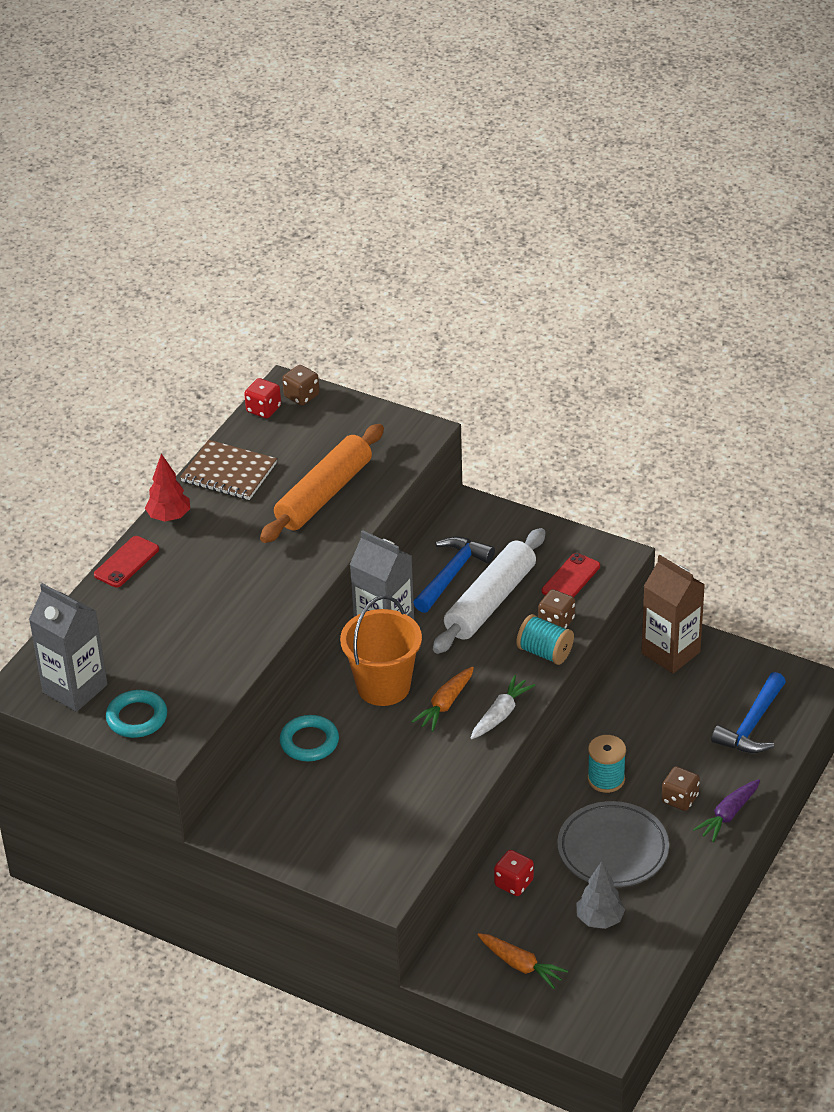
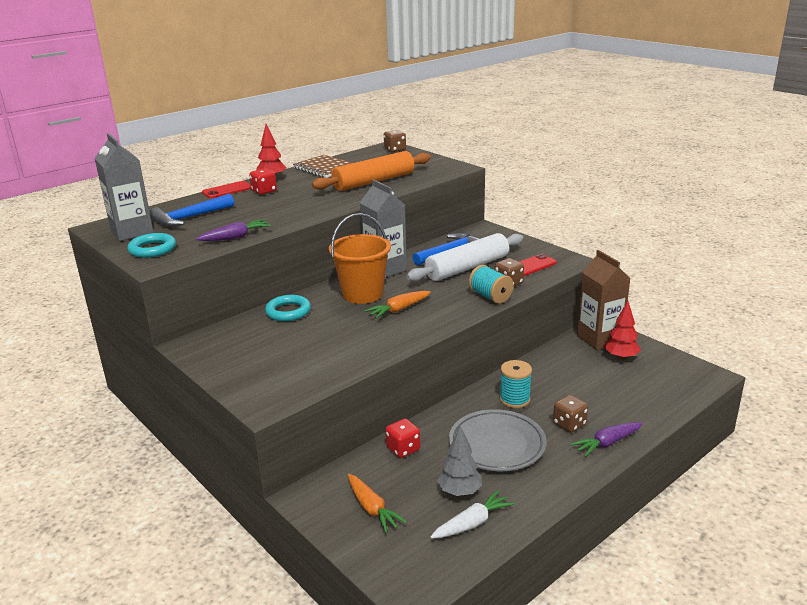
camera: 20 degrees right, 15 degrees down
(225, 668) = (235, 237): none -> purple carrot
(263, 409) = (368, 151): red dice -> red dice (264, 191)
(501, 714) = (436, 322): white carrot -> white carrot (472, 523)
(705, 678) = (621, 357): none -> red tree
(752, 725) = (649, 390): blue hammer -> blue hammer (189, 218)

